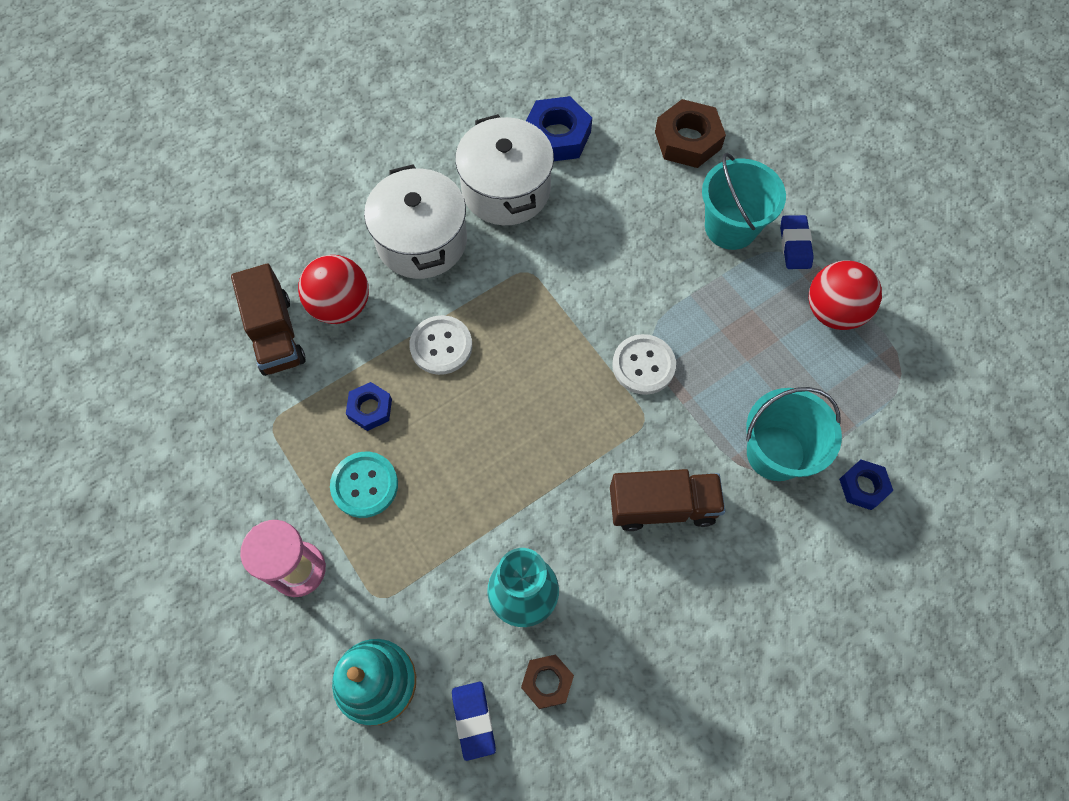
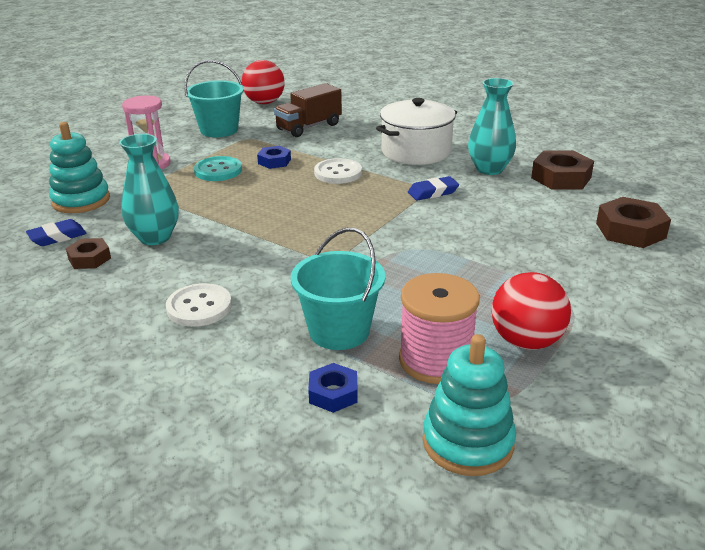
camera: 70 degrees right, 35 degrees down
(341, 306) = (343, 139): red ball -> red ball (264, 102)
(506, 189) = (489, 169): white pot -> turquoise vase
(557, 136) = (561, 178): blue nut -> brown nut
(643, 365) = (381, 250): white button -> white button (199, 307)
(662, 506) = (255, 281): brown truck -> none
(730, 227) = (562, 267): turquoise bucket -> turquoise bucket (219, 130)
(795, 245) = (581, 305): blue eraser -> blue eraser (433, 192)
(840, 390) = (435, 360): none -> pink spool
(943, 409) = (467, 442): none -> turquoise stacking toy

